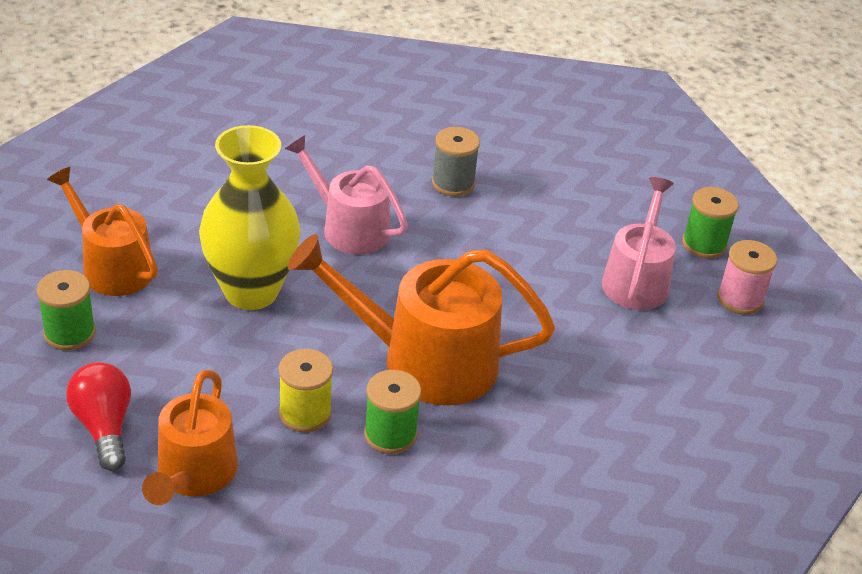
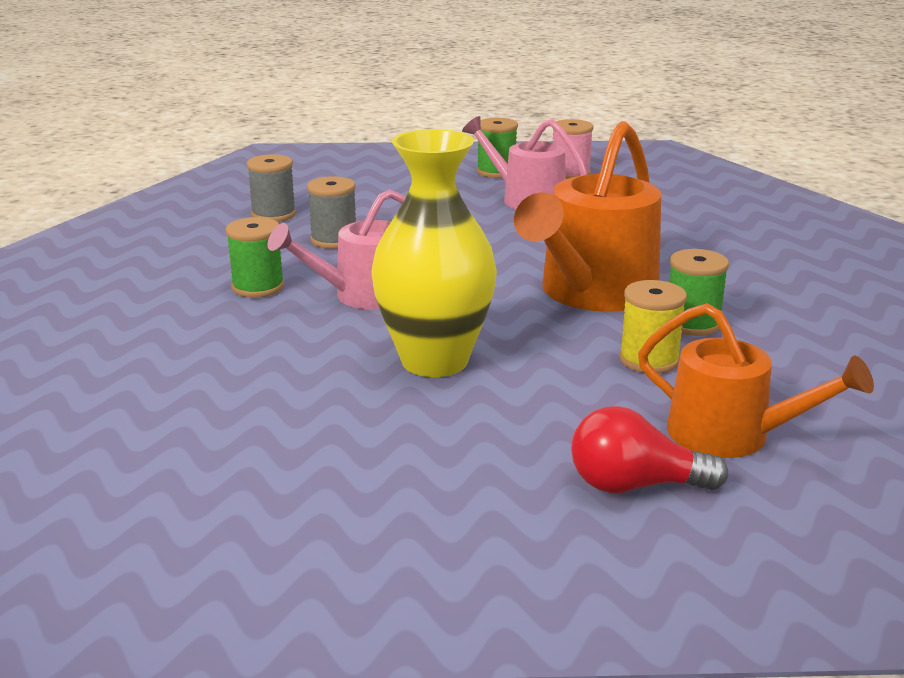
camera: 65 degrees left, 15 degrees down
(69, 333) = (441, 491): green spool -> green spool (258, 287)
(112, 267) = (324, 443): orange watering can -> none
(488, 135) = (273, 214): none -> grey spool

